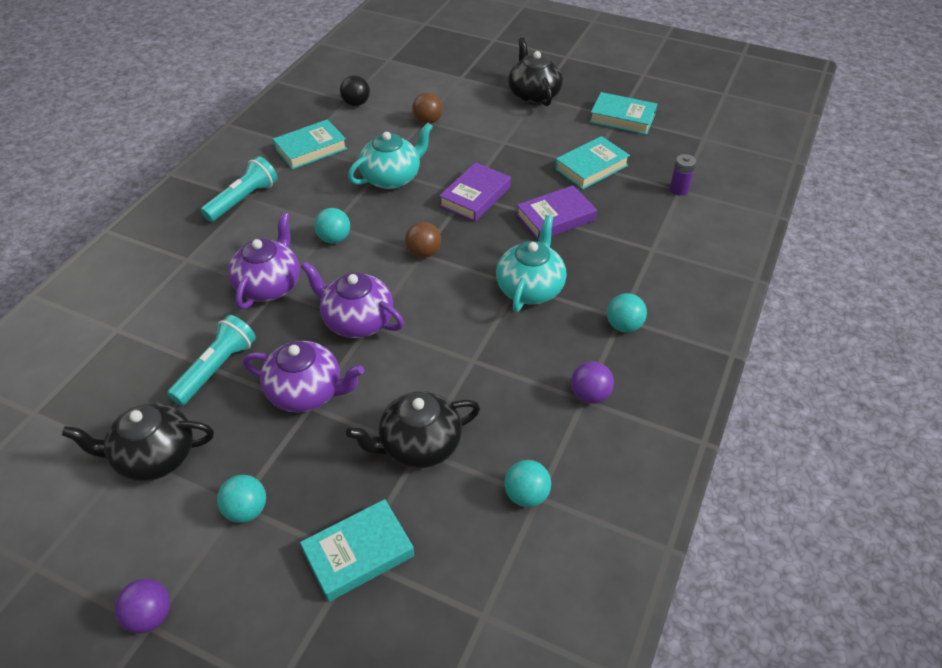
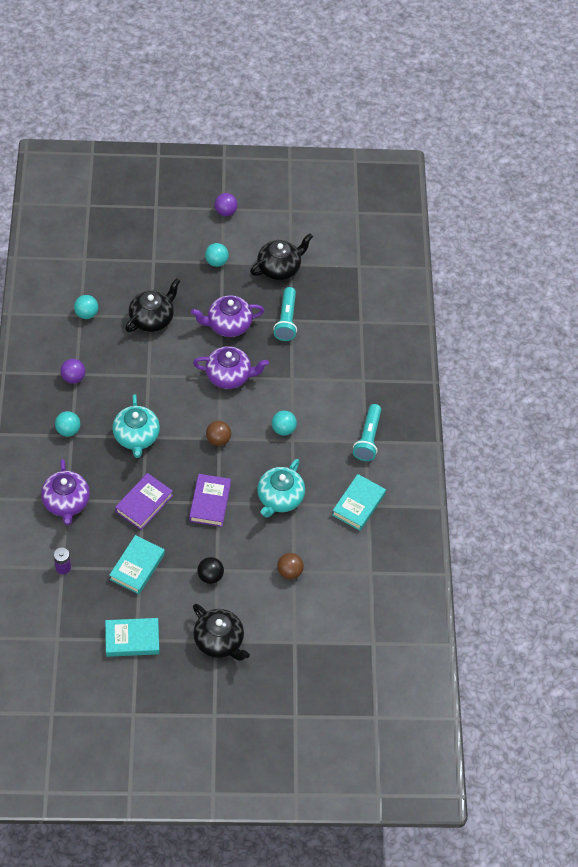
camera: 150 degrees right, 10 degrees up
(269, 285) = (298, 380): purple teapot -> purple teapot (66, 502)
(356, 103) = (360, 570): black ball -> black ball (210, 576)
(358, 554) = (152, 262): turquoise book -> none

